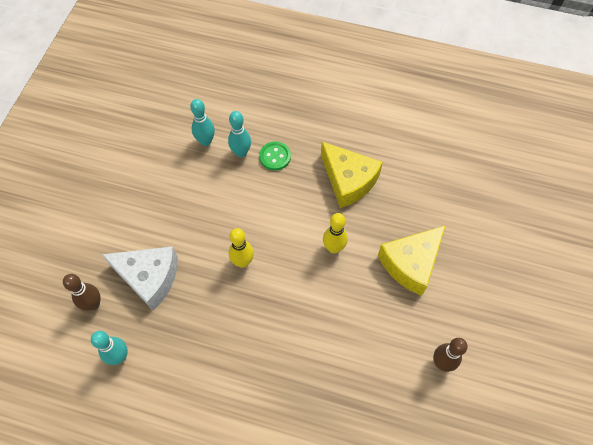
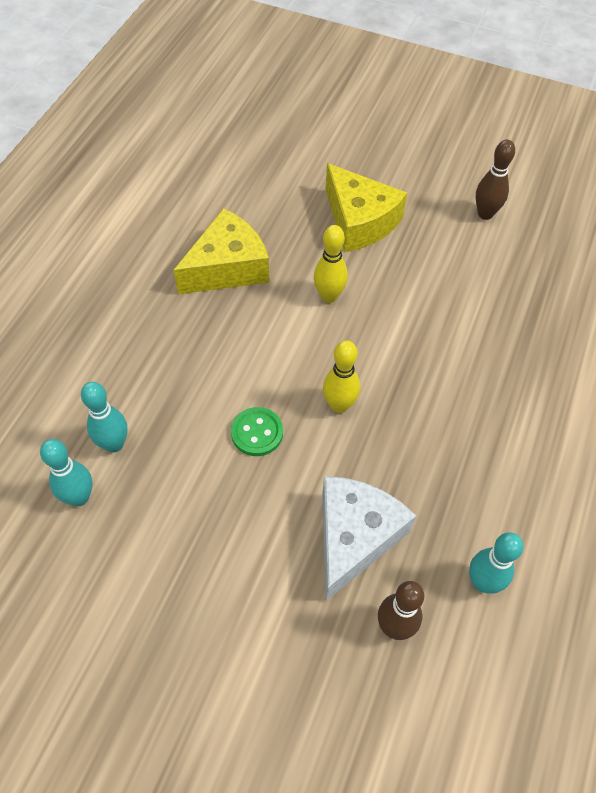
camera: 85 degrees left, 5 degrees down
(241, 152) = (149, 394): turquoise bowling pin -> turquoise bowling pin (79, 497)
(275, 157) = (167, 350): green button -> green button (257, 433)

